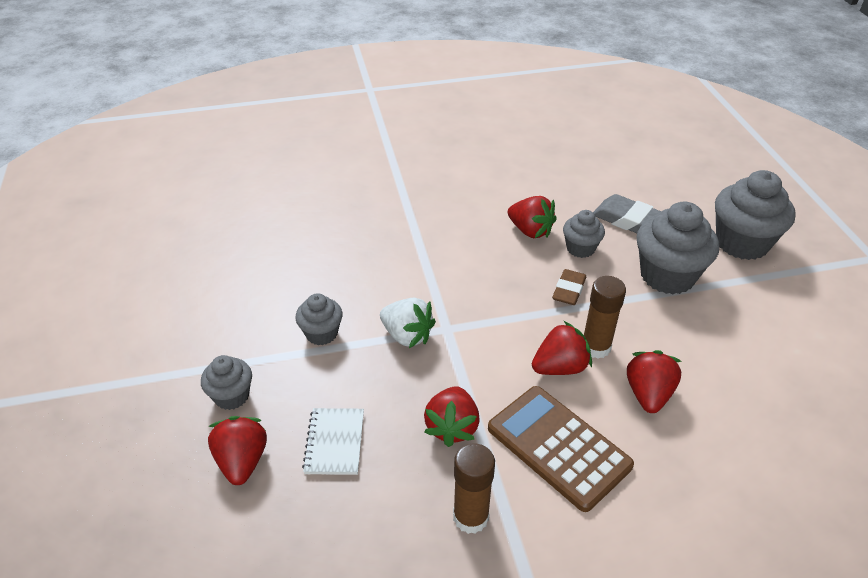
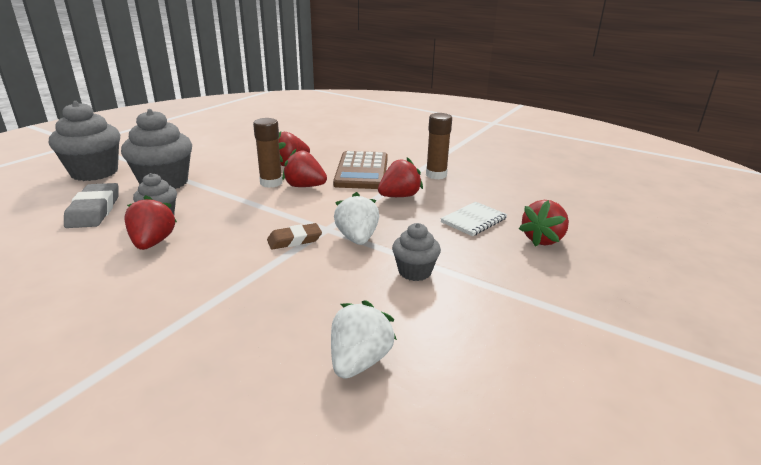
camera: 135 degrees left, 15 degrees down
(231, 396) = (526, 272): grey cupcake -> none
(285, 253) = (359, 361): none -> white strawberry
(569, 290) = (222, 205): brown eraser -> brown eraser (294, 240)

